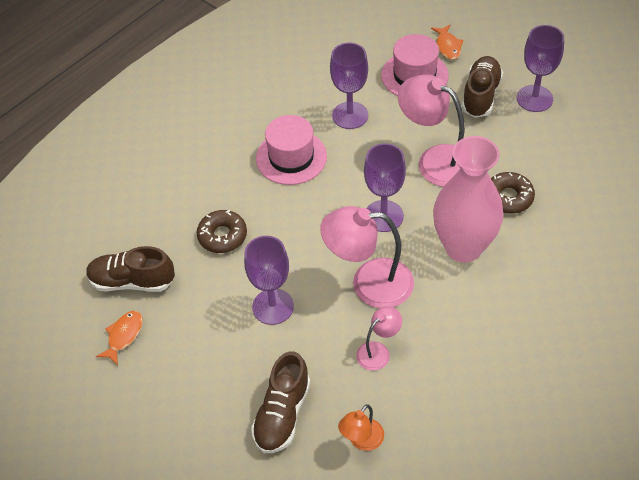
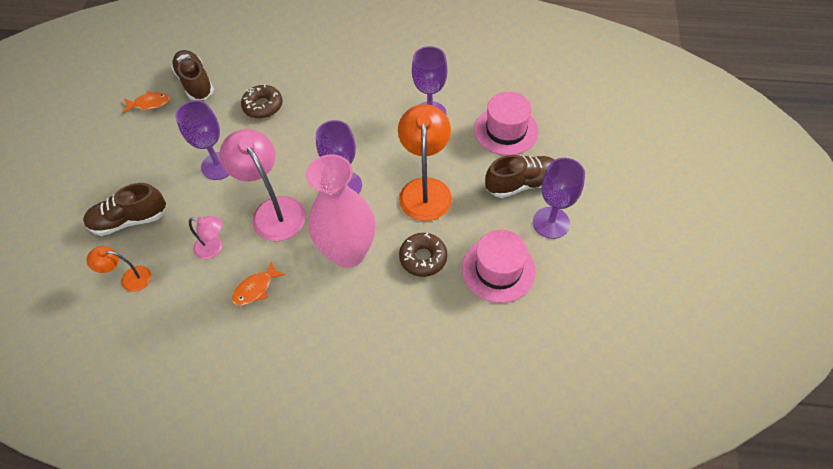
camera: 55 degrees right, 5 degrees up
(291, 157) = (361, 103): pink hat -> pink hat (498, 269)
(435, 160) = (425, 189): pink lamp -> orange lamp
(448, 46) = (558, 135): orange fish -> orange fish (255, 289)

